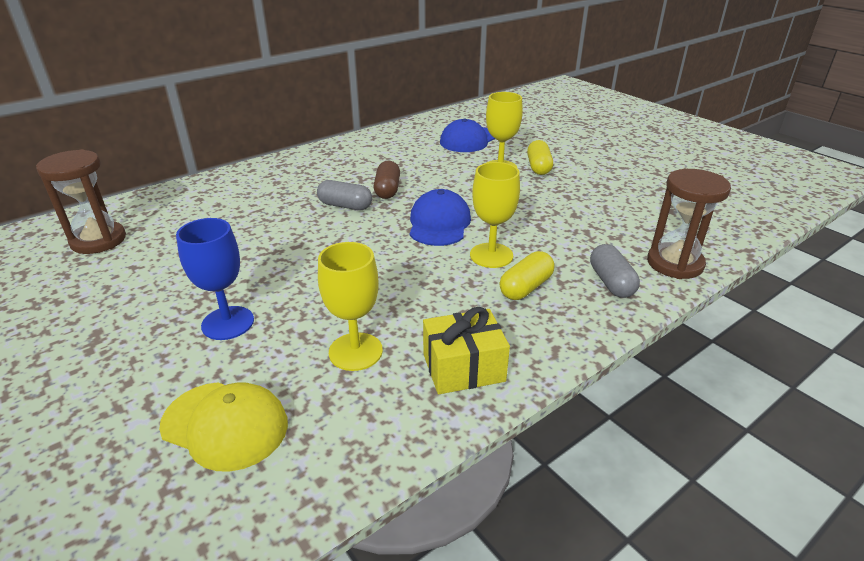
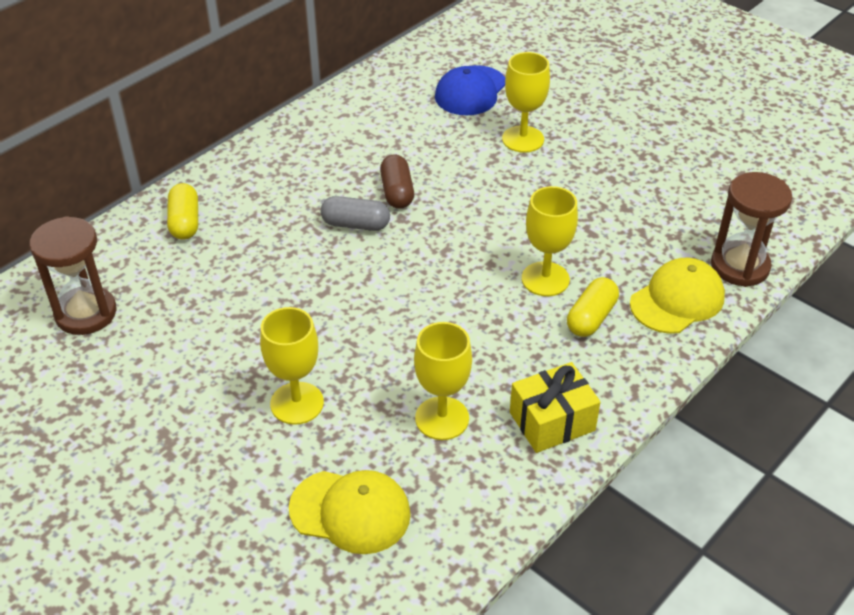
camera: 10 degrees left, 10 degrees up
(228, 323) = (297, 403): blue goblet -> yellow goblet
(439, 223) = (475, 239): blue cap -> none
(538, 167) = (569, 133): yellow capsule -> yellow capsule (185, 222)
(611, 282) = (677, 300): grey capsule -> yellow cap

